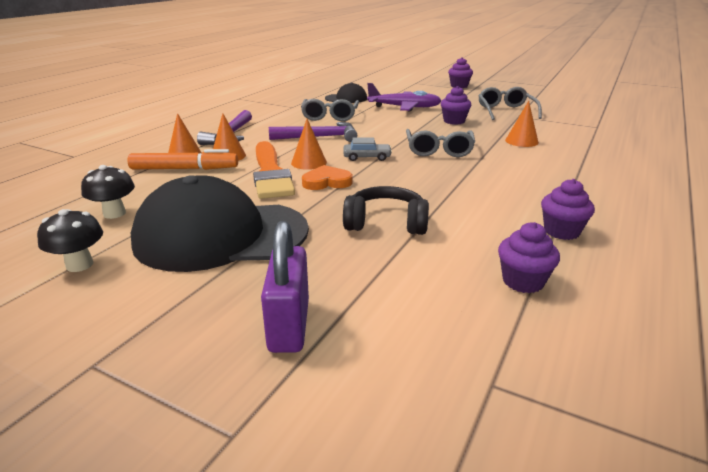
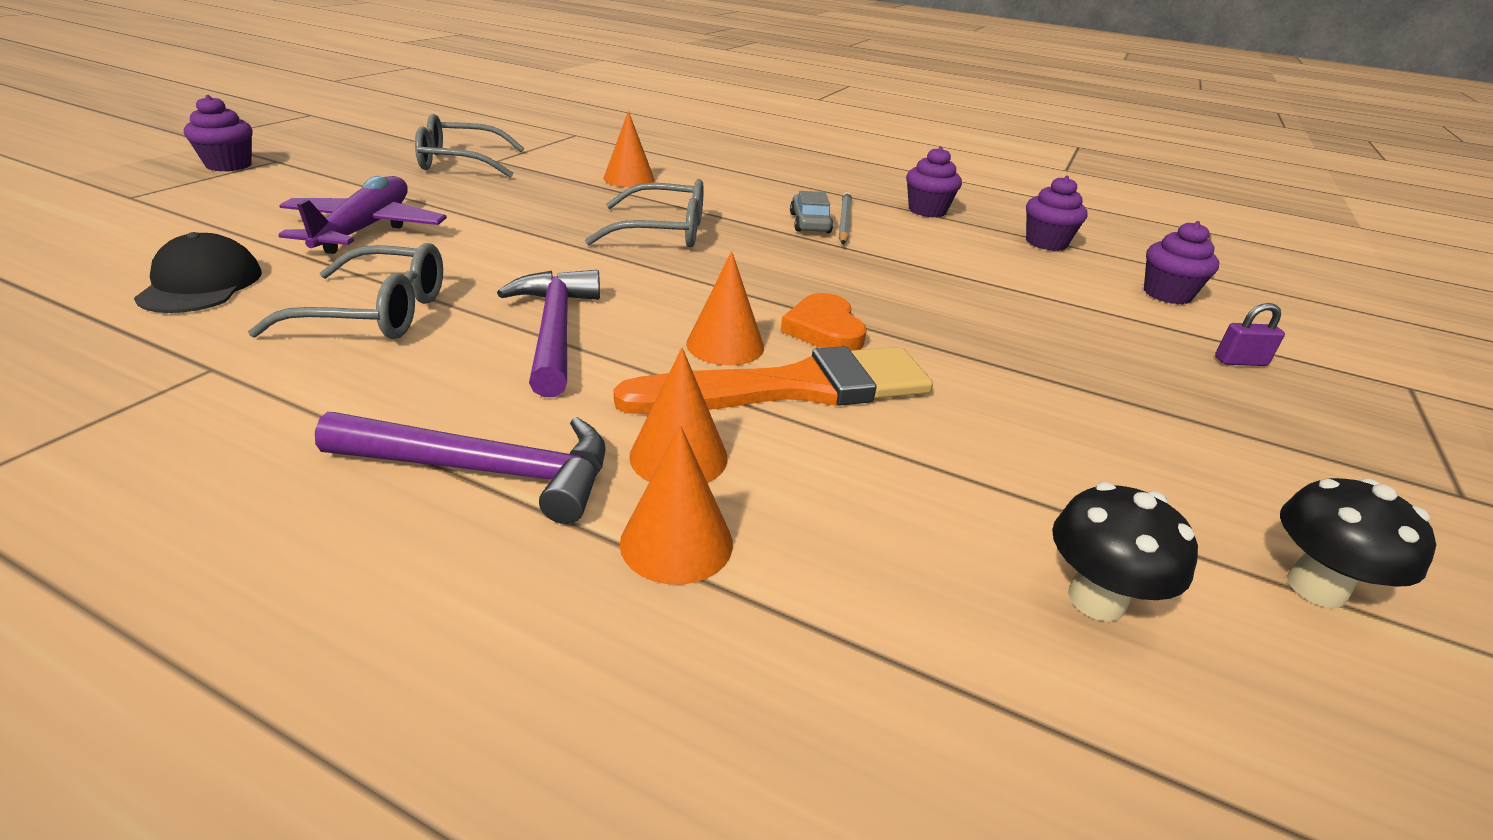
camera: 95 degrees left, 5 degrees up
(184, 169) = (781, 525): orange marker -> none
(221, 235) = (1086, 427): black cap -> none
(289, 325) = (1240, 361): purple padlock -> purple padlock, size x0.48
(367, 157) = (695, 288): grey car -> grey car (810, 223)
(386, 223) = (959, 293): black headphones -> none
(454, 121) = (500, 202): purple cupcake -> purple cupcake (1167, 294)
(500, 196) = (844, 221): none -> grey pencil

